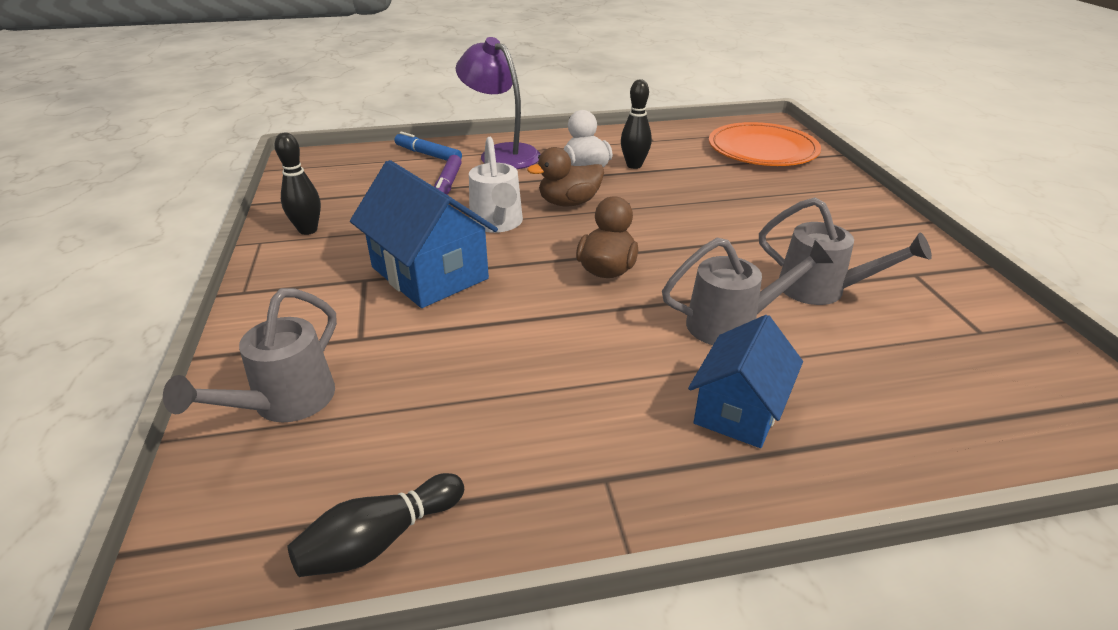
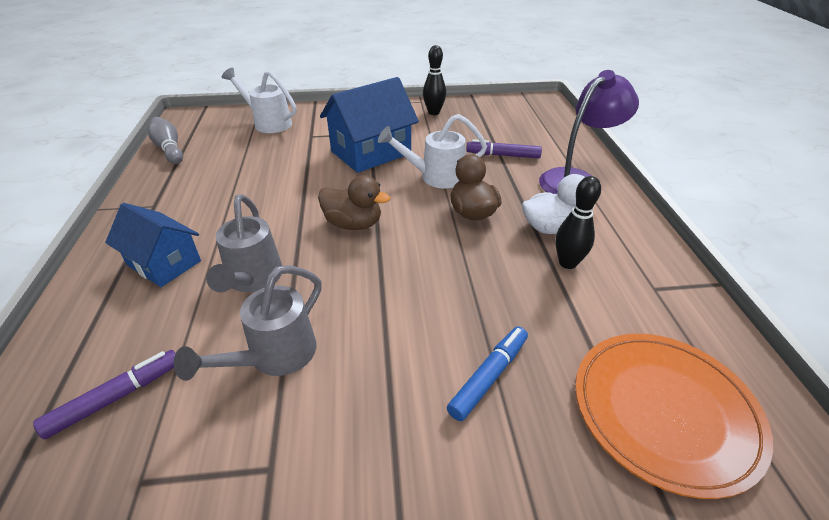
camera: 95 degrees right, 5 degrees up
(285, 403) = (268, 123): grey watering can -> white watering can
(379, 540) = (169, 149): black bowling pin -> grey bowling pin
(428, 154) = (564, 145): blue marker -> blue marker (489, 377)
(934, 374) = (116, 397): none -> purple marker

